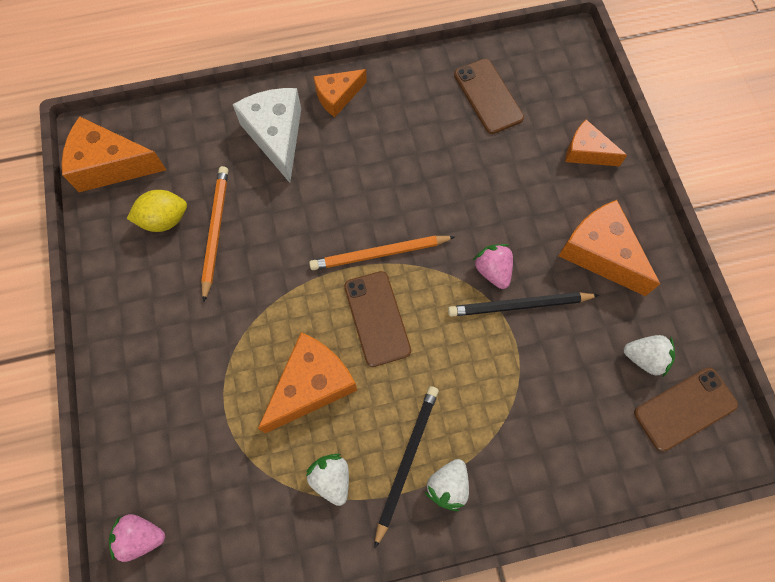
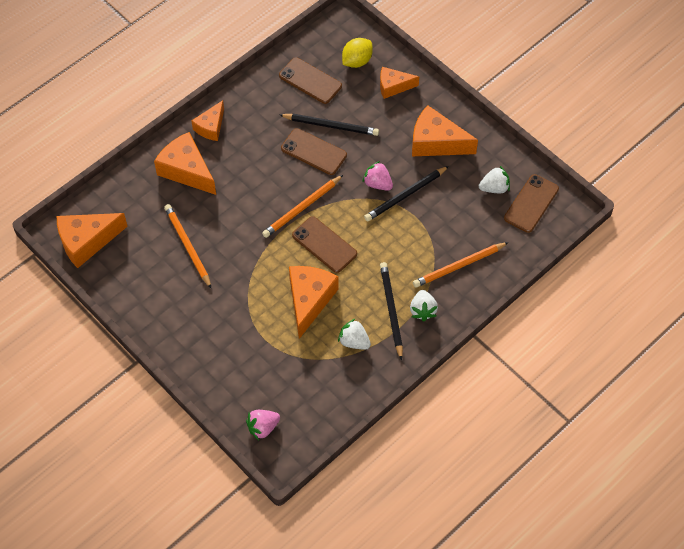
camera: 30 degrees left, 10 degrees down
(164, 219) = (148, 256): yellow lemon -> yellow lemon (357, 61)
(276, 136) = (187, 170): white cheese -> orange cheese
(438, 187) = (313, 152): none -> brown phone
(479, 164) = (331, 125): none -> black pencil
(534, 447) = (459, 266): none -> orange pencil

